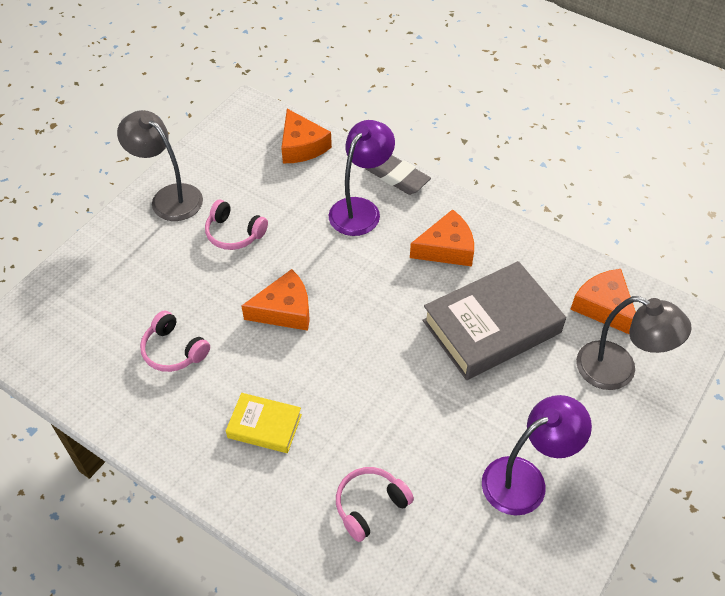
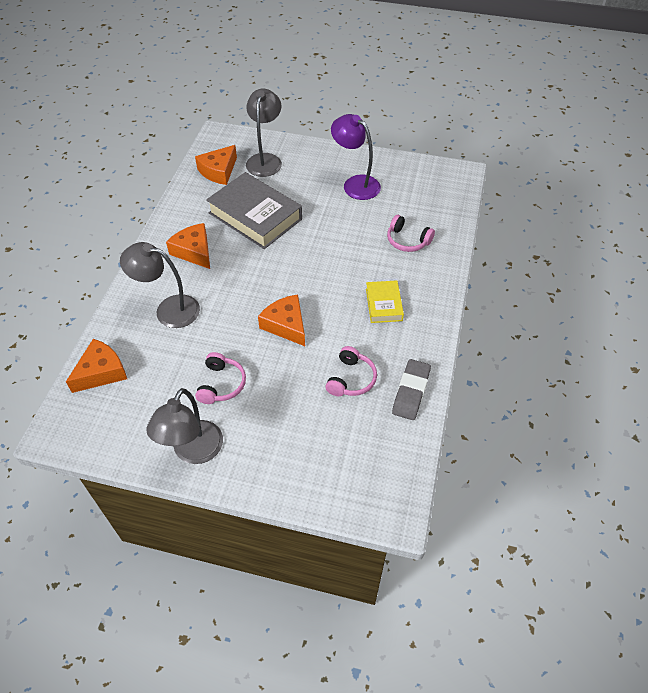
camera: 110 degrees left, 0 degrees up
(360, 209) = (169, 309): purple lamp -> grey lamp
(397, 177) = (126, 296): grey eraser -> grey eraser (411, 392)

